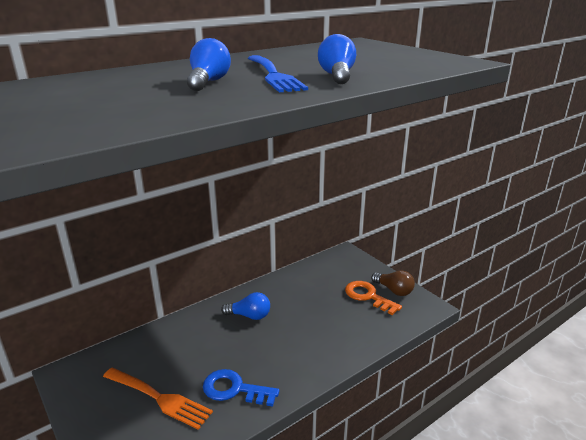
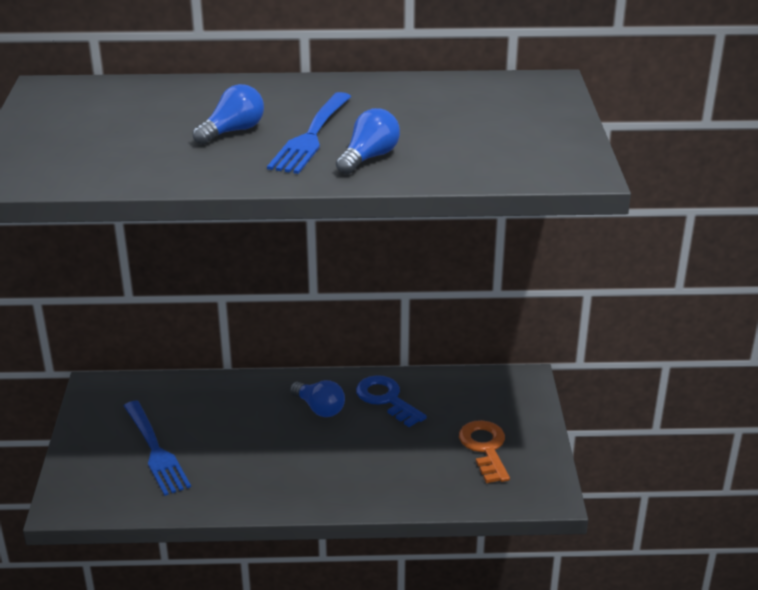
camera: 35 degrees right, 5 degrees up
(159, 398) = (155, 451): orange fork -> blue fork
(234, 389) = (229, 476): blue key -> blue key (386, 399)
(394, 290) = (528, 456): brown light bulb -> none

